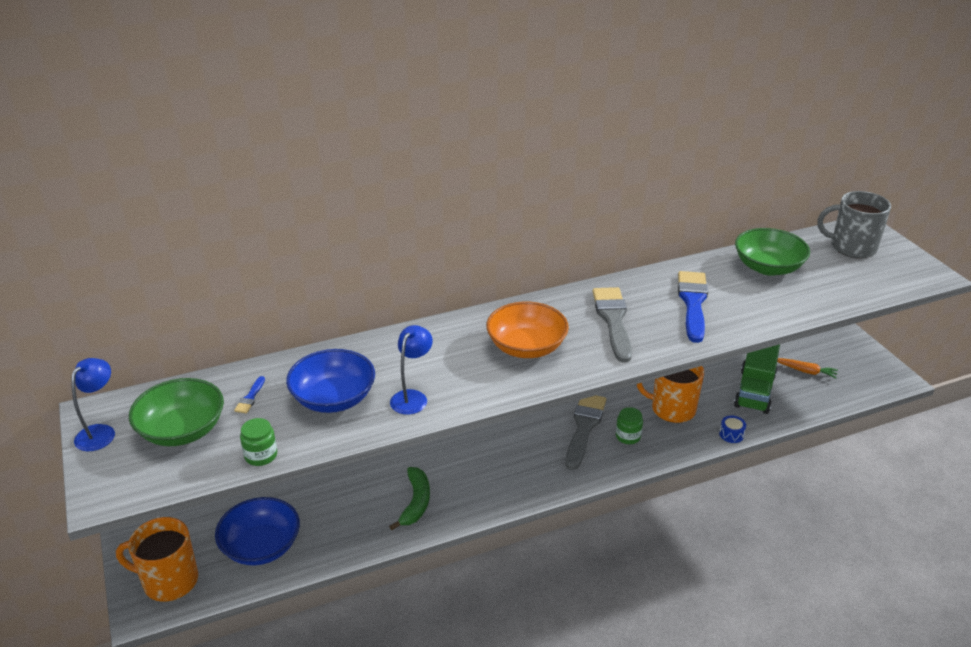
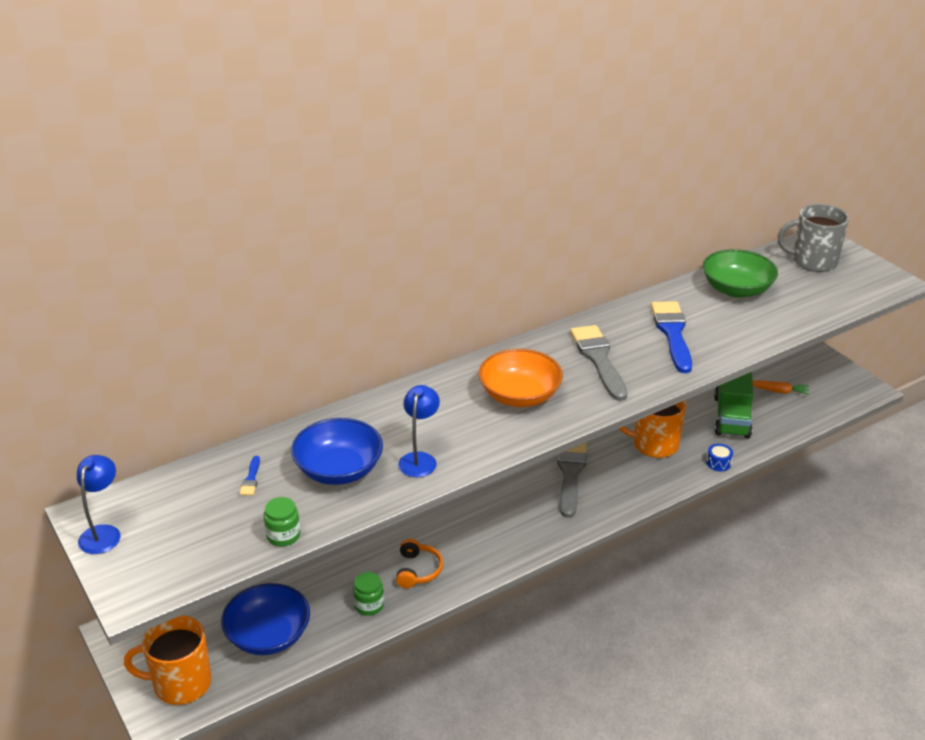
camera: 10 degrees left, 0 degrees up
(182, 430) = (191, 520): green bowl -> none
(415, 502) = (418, 570): green banana -> orange headphones
(628, 436) = (616, 477): green jar -> green jar (369, 605)

